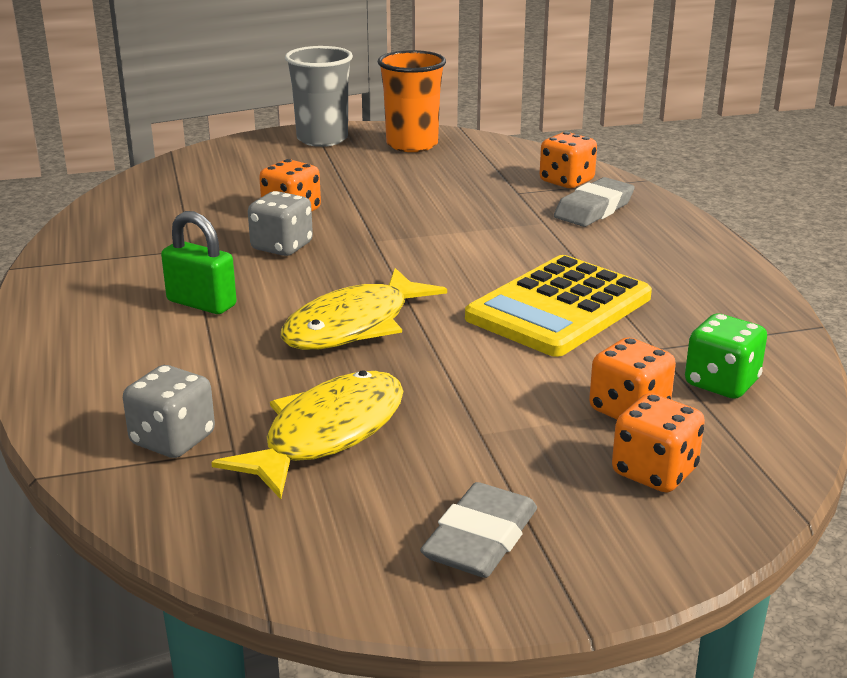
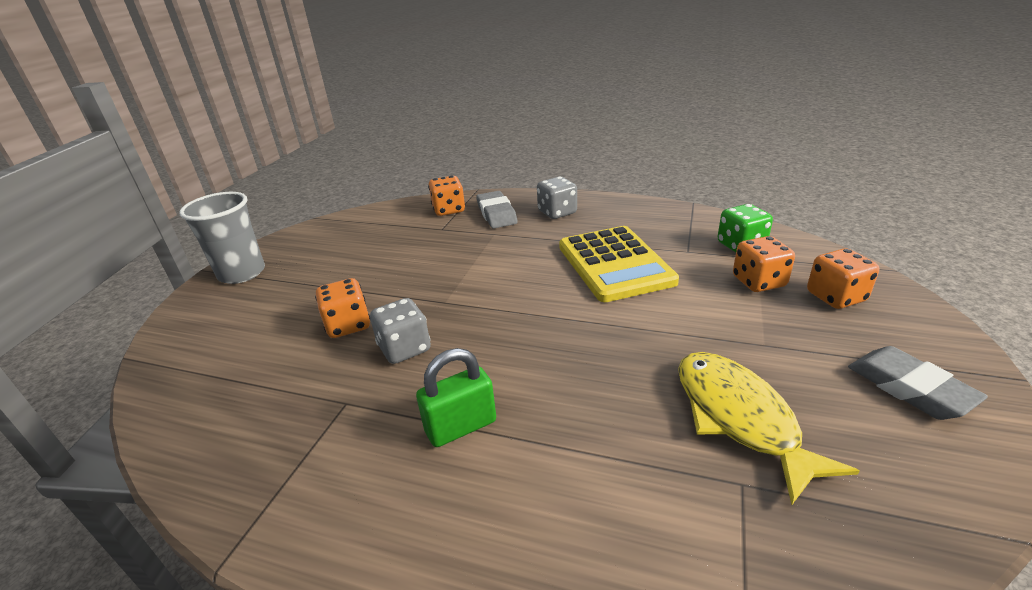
camera: 55 degrees left, 5 degrees up
(173, 440) = (711, 523): grey dice -> grey dice (557, 212)
(354, 325) = (573, 352): yellow fish -> none
(412, 145) = (314, 241): orange cup -> none

